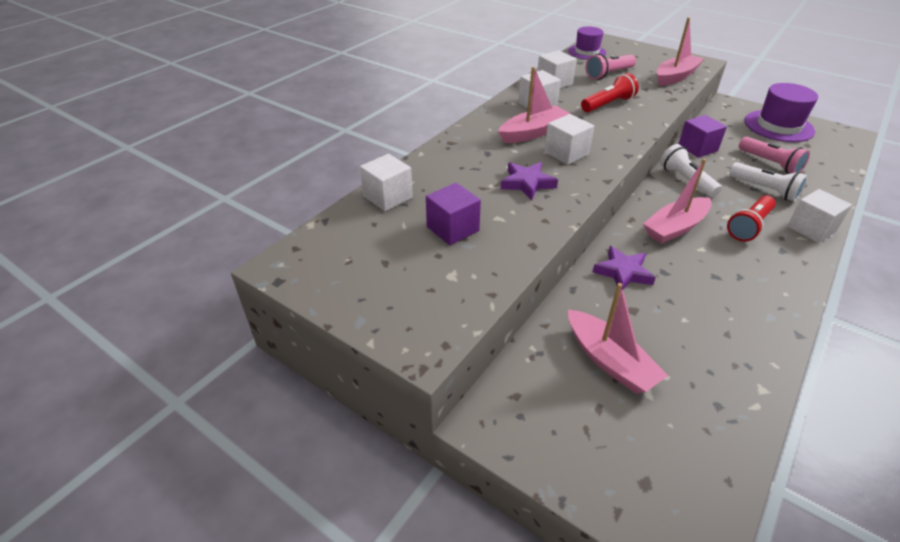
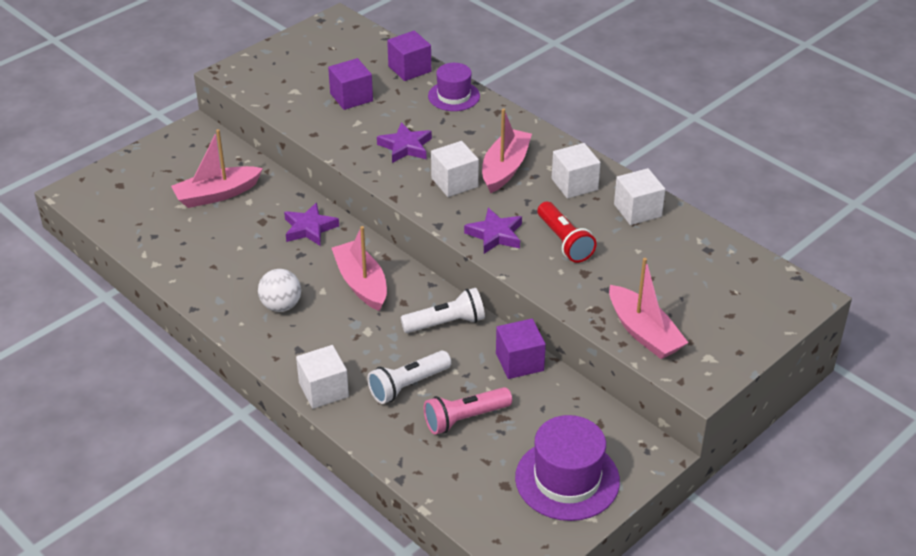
camera: 100 degrees right, 0 degrees up
(388, 197) = (409, 69): white cube -> purple cube
(533, 132) = (505, 168): pink boat -> pink boat turned 135 degrees counterclockwise
(587, 52) = (748, 266): purple hat -> purple hat (454, 96)
(608, 74) = (660, 267): pink flashlight -> none
(621, 130) = (495, 235): none -> purple star
(741, 271) = (281, 305): none -> white ball
(749, 226) = (344, 340): red flashlight -> none

